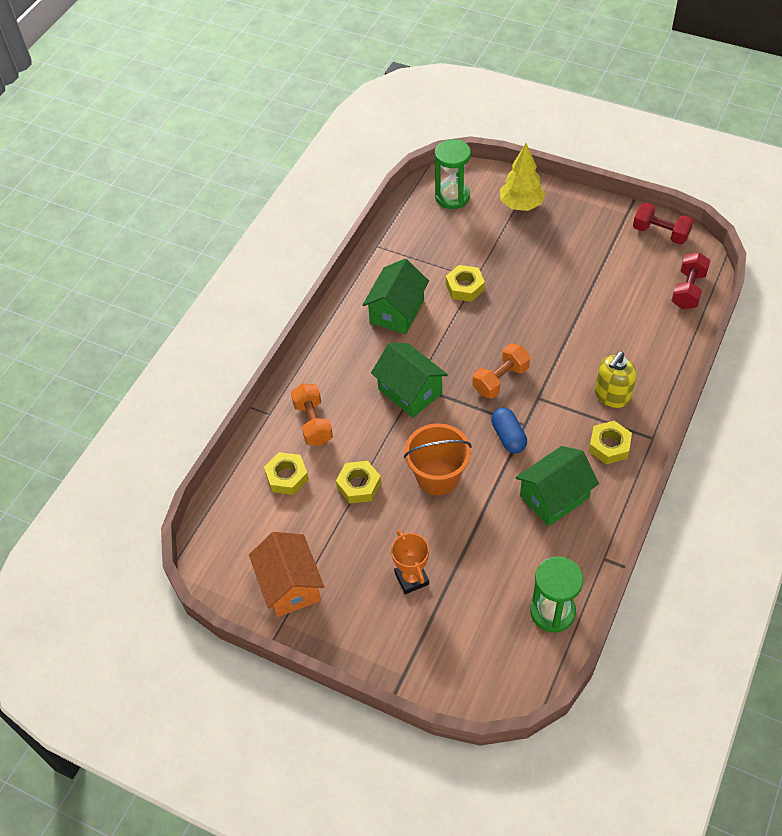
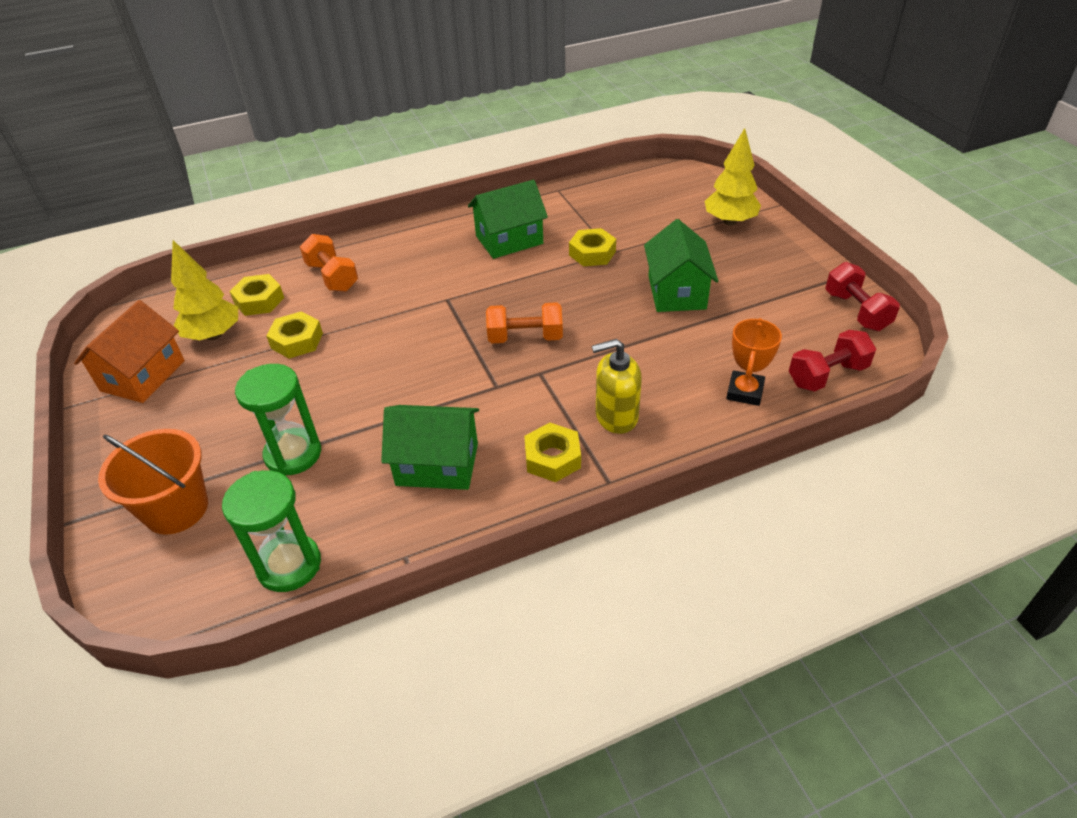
camera: 40 degrees right, 10 degrees down
(294, 523) = (214, 335): none -> yellow tree
(313, 423) = (332, 277): orange dumbbell -> orange dumbbell turned 60 degrees counterclockwise
(410, 391) = (436, 300): green house -> green house (676, 292)
(411, 578) = (226, 439): orange trophy -> orange trophy (744, 392)
(438, 476) = (364, 376): orange bucket -> orange bucket (176, 509)
(452, 197) = (671, 188): green hourglass -> green hourglass (293, 454)
(508, 436) = (468, 386): blue capsule -> none

